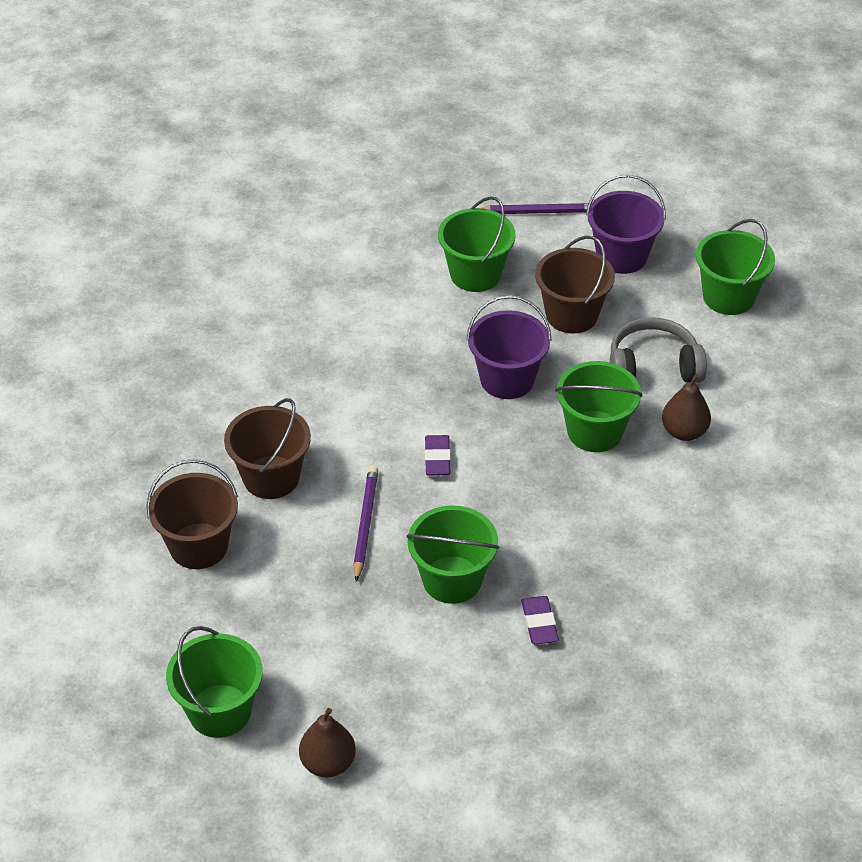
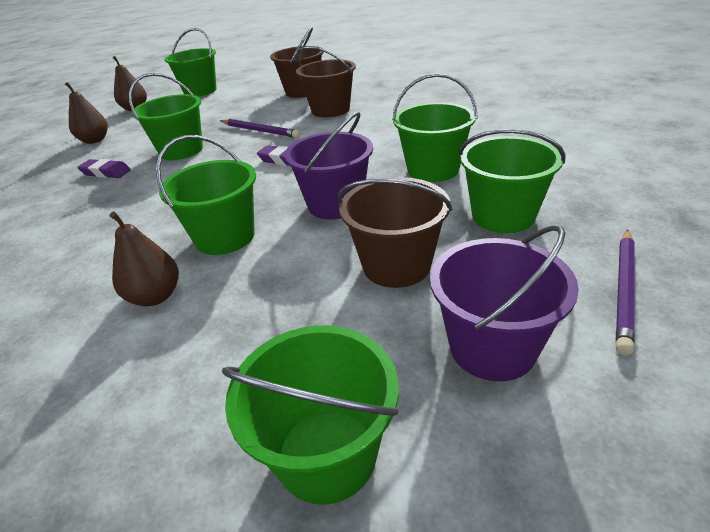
camera: 120 degrees right, 10 degrees down
(411, 333) = (433, 169): none -> green bucket
(463, 720) = (95, 140): none -> brown pear
(653, 367) = (263, 305): grey headphones -> none

